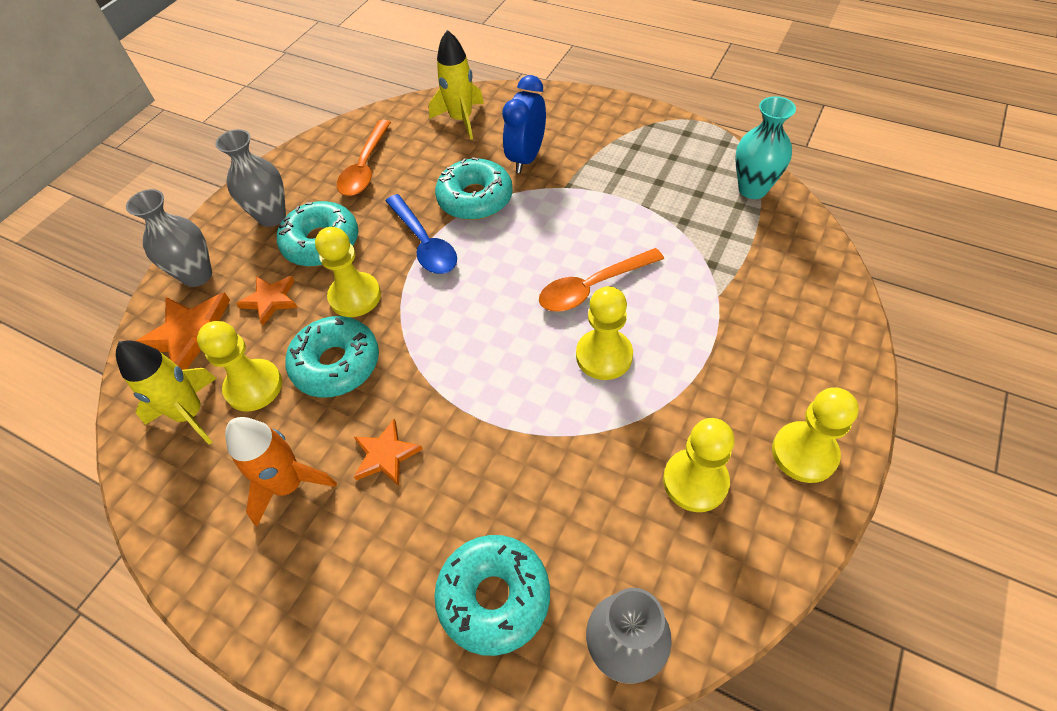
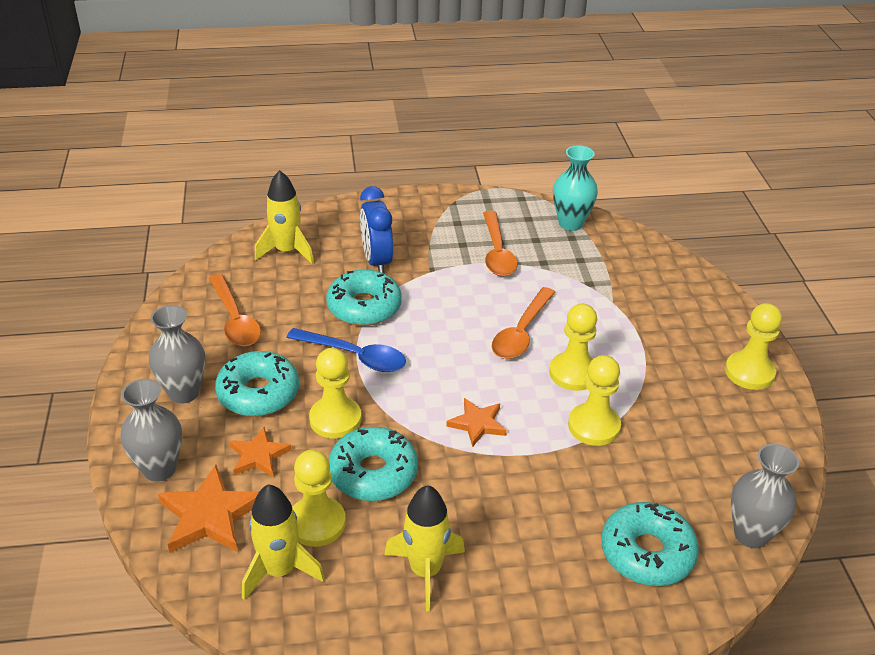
camera: 40 degrees left, 15 degrees down
(289, 485) = (425, 571): orange rocket -> yellow rocket
(386, 455) = (481, 512): orange star -> orange star (477, 424)
(646, 192) = (497, 252): none -> orange spoon
(695, 481) = (703, 420): yellow pawn -> yellow pawn (594, 426)

